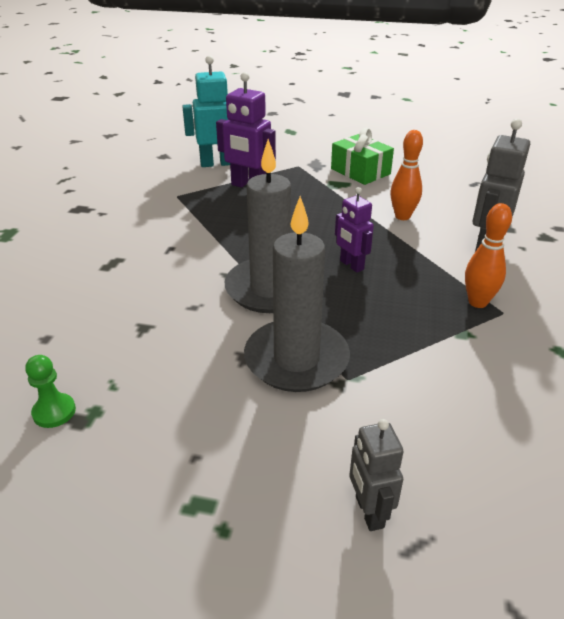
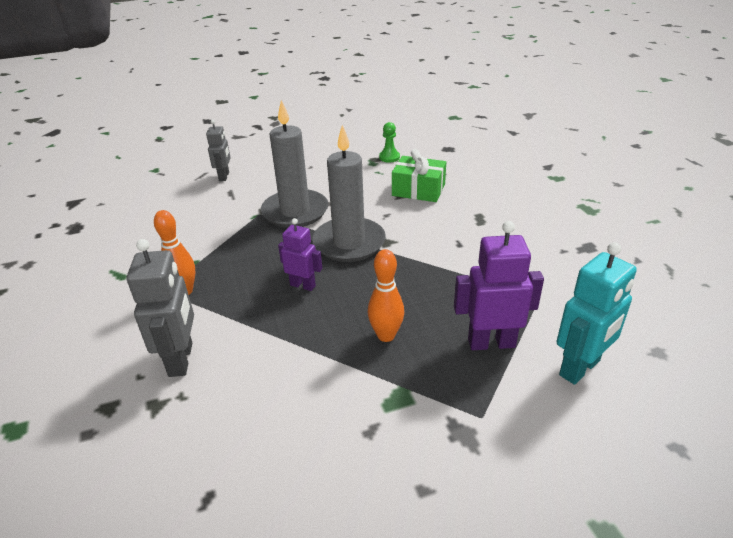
camera: 150 degrees right, 0 degrees up
(360, 171) = (389, 445): green gift -> green gift (418, 190)
(368, 512) = (224, 176): grey robot -> grey robot turned 45 degrees clockwise
(402, 216) = (285, 369): orange bowling pin -> orange bowling pin (386, 335)

